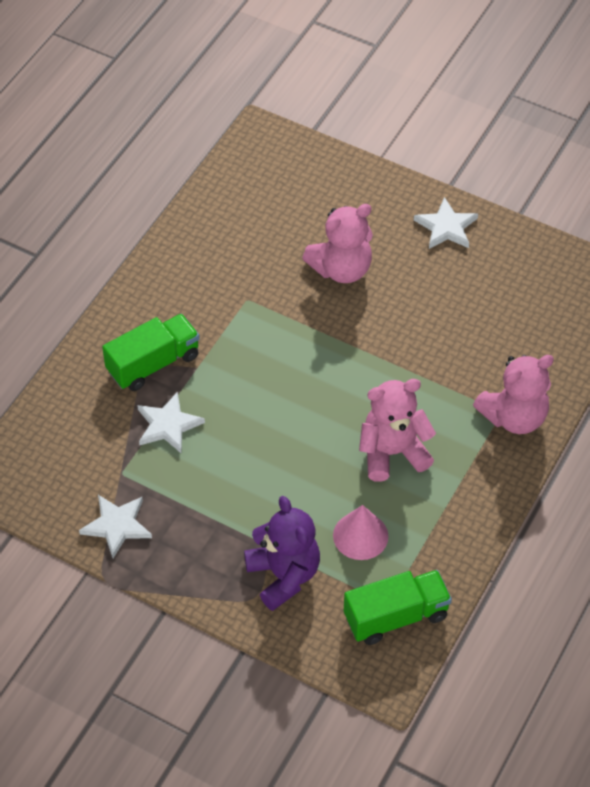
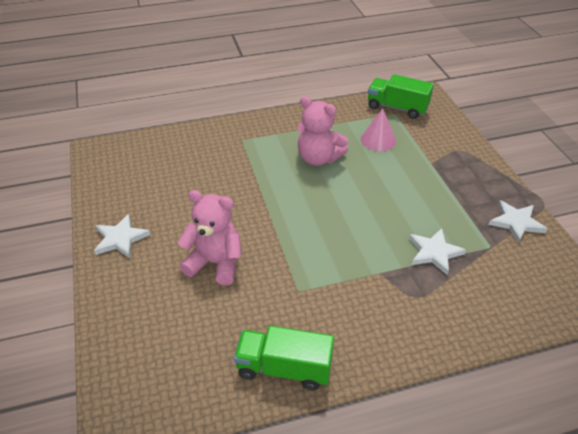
camera: 135 degrees left, 10 degrees down
(153, 364) = (409, 296): green truck -> green truck (284, 368)
(284, 575) = (436, 148): purple teddy bear -> none
(514, 417) = (239, 134): pink teddy bear -> none

